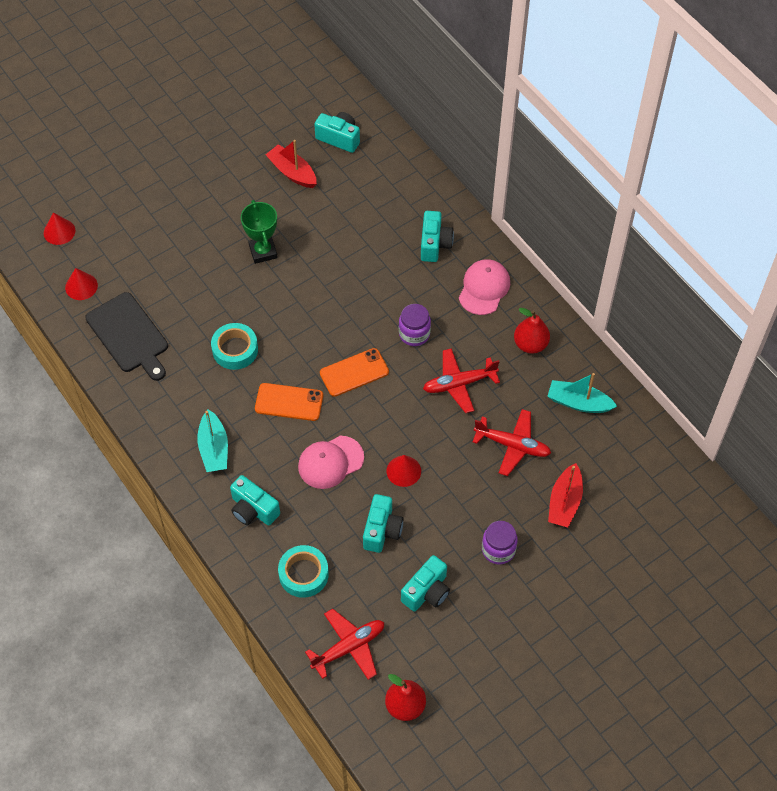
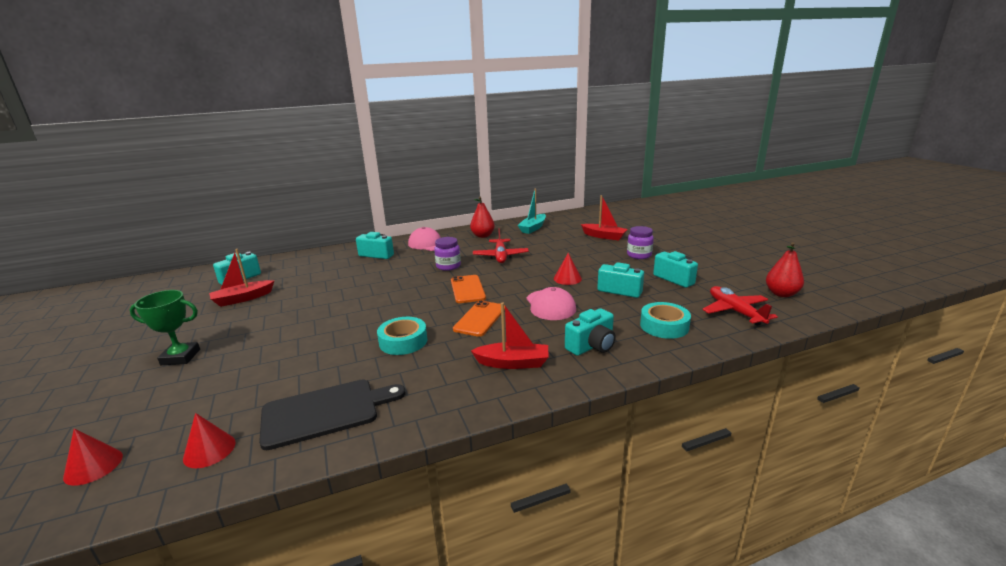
camera: 75 degrees left, 35 degrees down
(214, 448) = (513, 363): turquoise boat -> red boat
(263, 251) = (308, 318): green trophy -> green trophy (180, 357)
(512, 445) = (557, 245): red plane -> none

